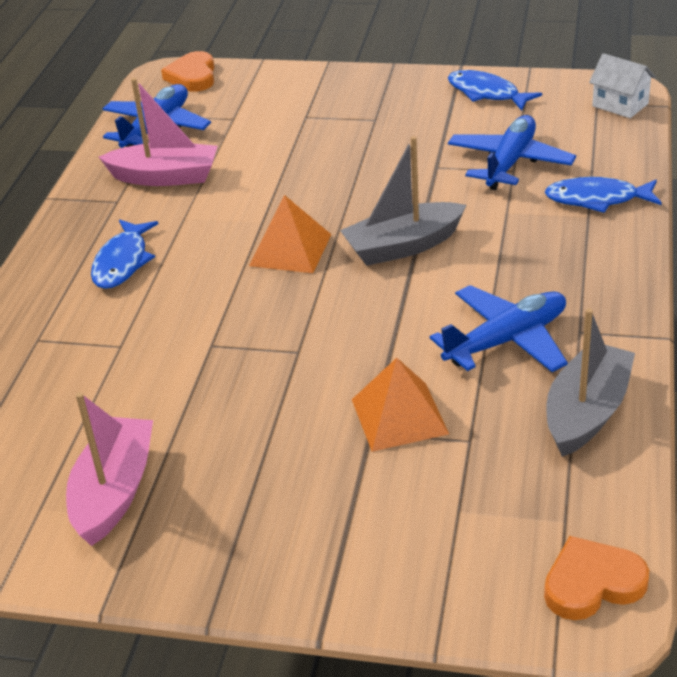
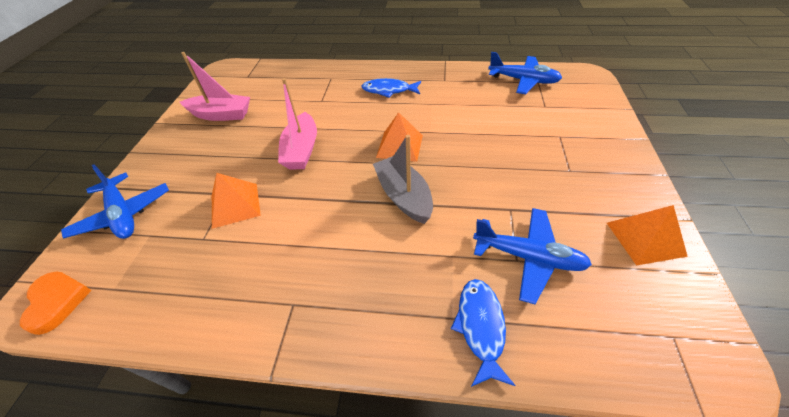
camera: 85 degrees right, 10 degrees up
(165, 177) = (471, 91): pink boat -> pink boat (301, 150)
(193, 76) = (591, 84): orange heart -> none
(487, 93) = (645, 239): blue fish -> orange pyramid
(506, 340) = (291, 257): blue plane -> blue plane (123, 214)
(587, 412) = (203, 305): grey boat -> none
(620, 105) = (680, 362): white house -> none

